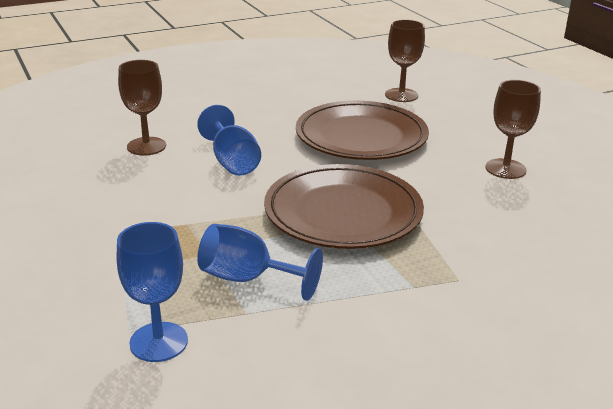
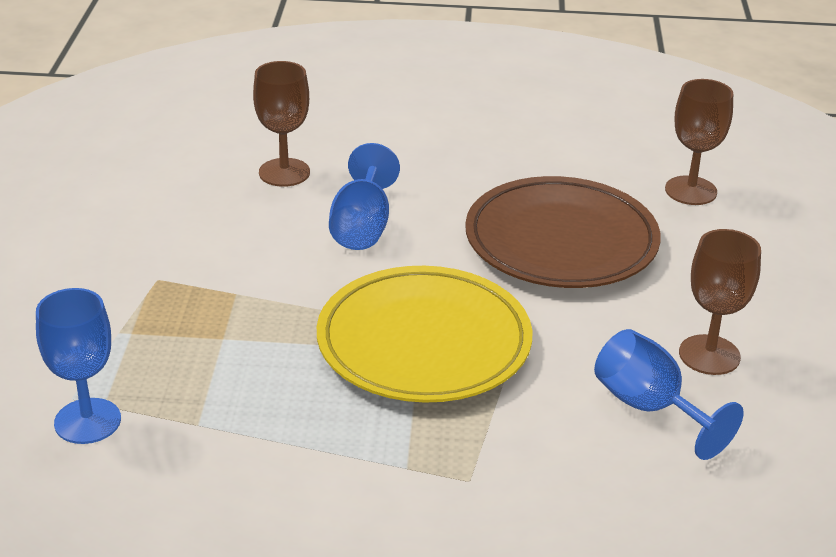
camera: 30 degrees right, 5 degrees up
(248, 279) = (236, 386): blue goblet -> blue goblet (649, 408)
(343, 212) = (424, 342): brown plate -> yellow plate

